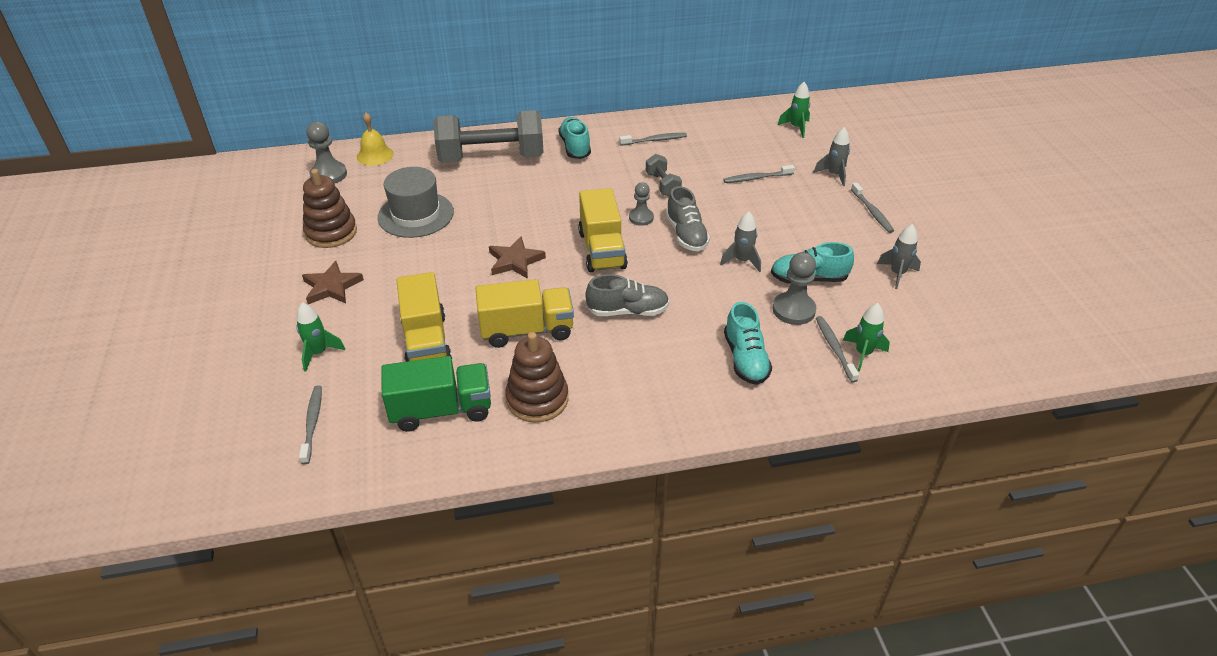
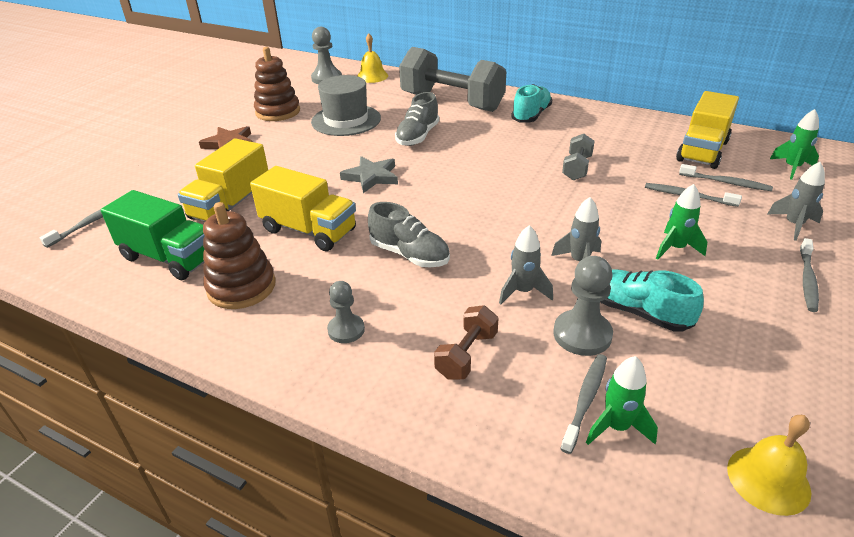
camera: 40 degrees right, 5 degrees down
(318, 353) = (160, 181): green rocket -> green rocket (675, 248)
(515, 261) = (371, 177): brown star -> grey star
(602, 250) = (452, 197): yellow truck -> yellow truck (702, 151)
(641, 218) = (521, 186): grey pawn -> grey pawn (346, 330)
(655, 140) = (613, 132): grey toothbrush -> grey toothbrush (726, 183)
(686, 235) = (548, 216): grey shoe -> grey shoe (417, 136)
(745, 359) = (466, 355): turquoise shoe -> brown dumbbell
(897, 274) = (771, 361): grey rocket -> grey rocket (523, 291)
(948, 339) = (768, 479): none -> yellow bell

